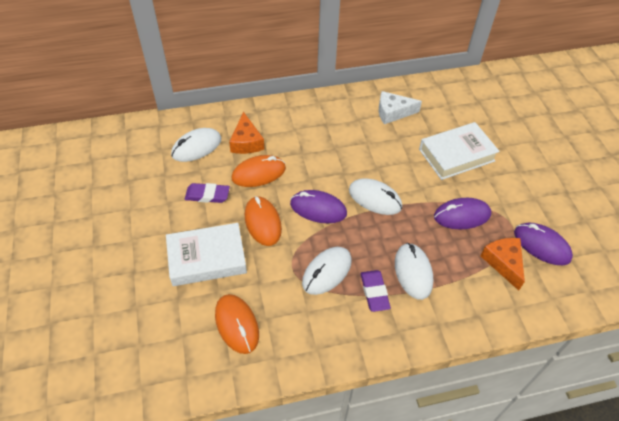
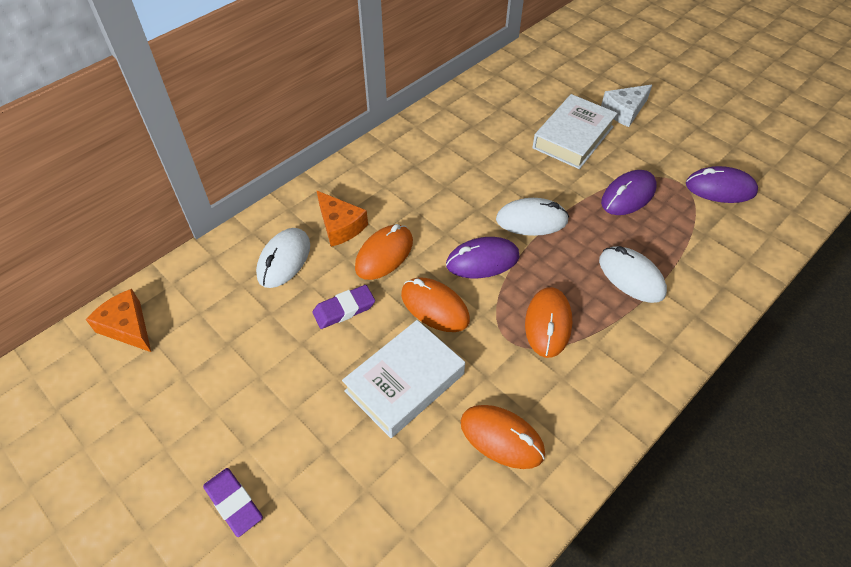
camera: 30 degrees left, 0 degrees up
(327, 272) = (548, 324): white mouse -> orange mouse
(374, 292) = (612, 318): purple eraser -> purple eraser (234, 503)
(393, 112) = (475, 122): white cheese -> white cheese (624, 111)
(503, 263) = (702, 222): orange cheese -> orange cheese (127, 327)

